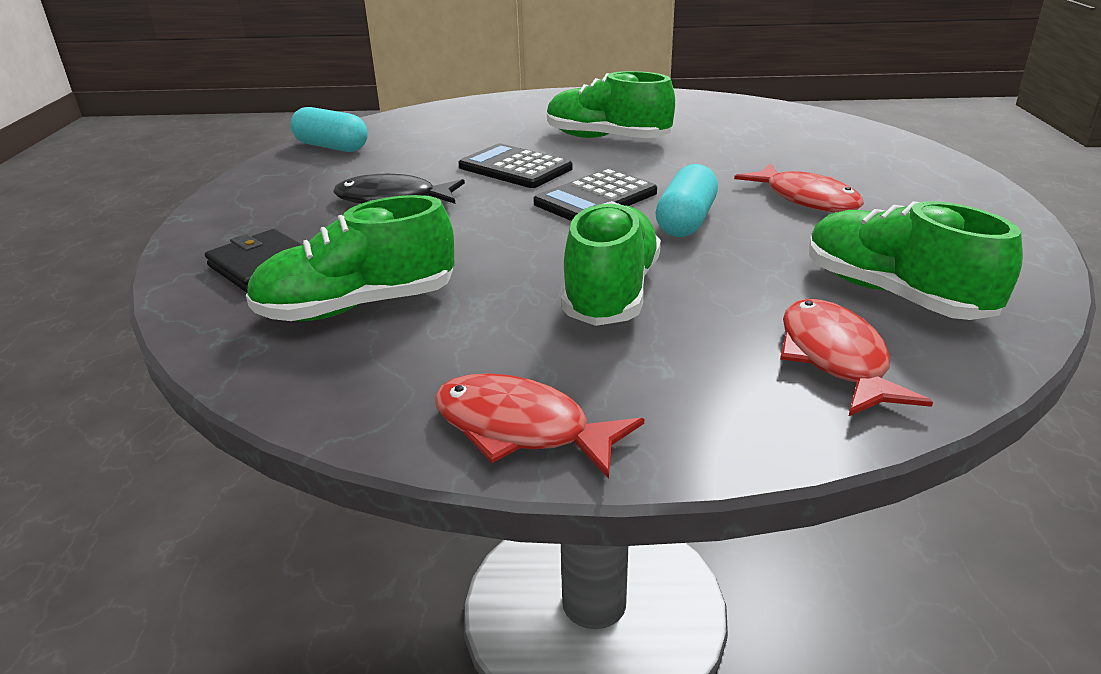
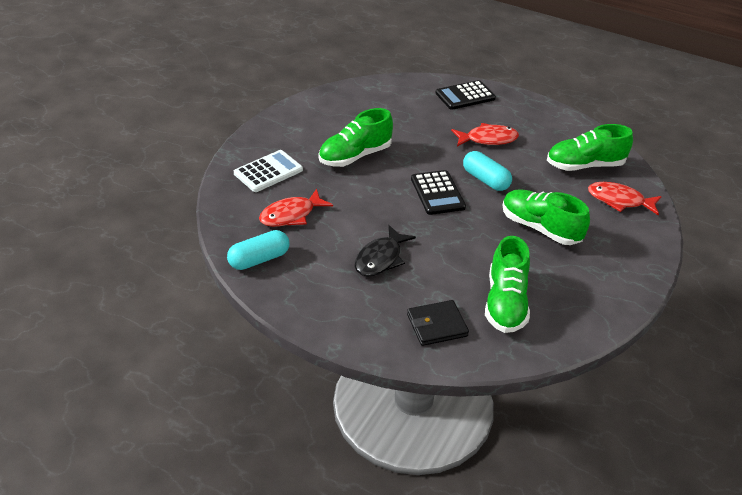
camera: 65 degrees left, 10 degrees up
(507, 113) = (268, 172): none -> white calculator
(515, 168) = (370, 202): black calculator -> black calculator (465, 96)
(521, 429) = (626, 286): red fish -> red fish (291, 215)

